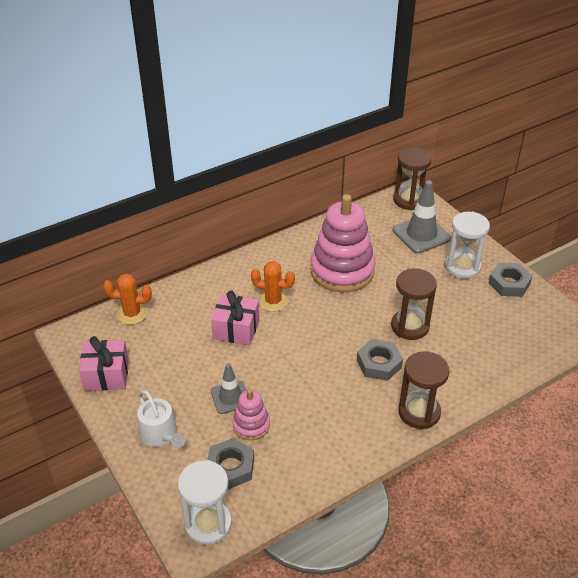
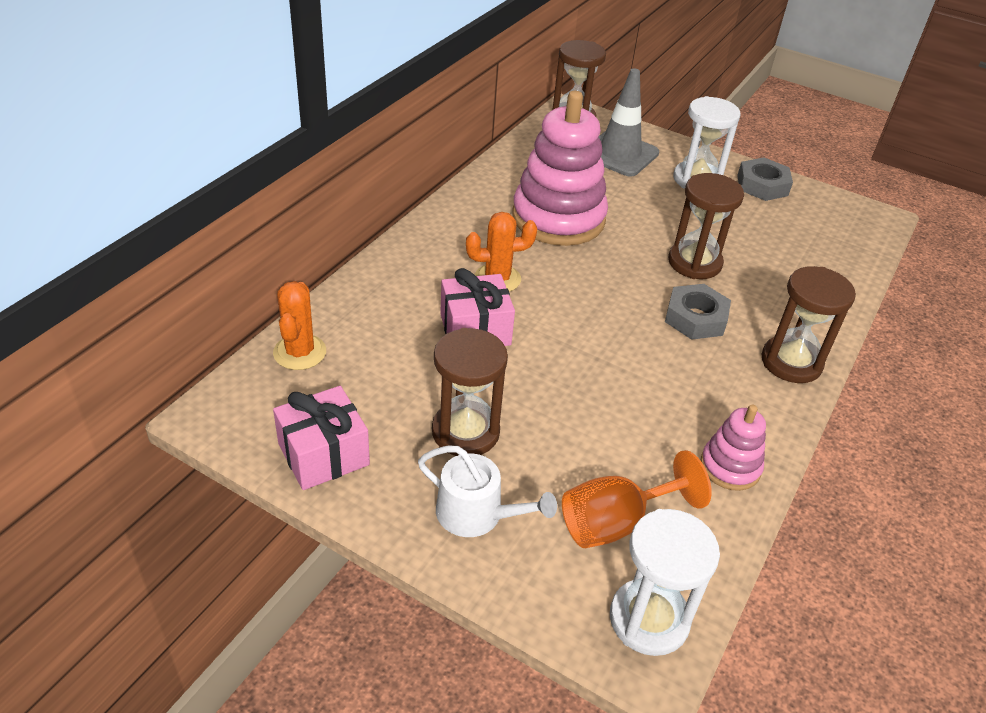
camera: 30 degrees left, 0 degrees up
(132, 314) = (300, 352): orange cactus -> orange cactus turned 60 degrees counterclockwise
(187, 388) = (465, 432): none -> brown hourglass
(230, 397) = (538, 424): grey traffic cone -> none
(230, 467) = (615, 522): grey nut -> orange goblet
(251, 425) = (597, 452): pink stacking toy -> pink stacking toy (730, 467)

